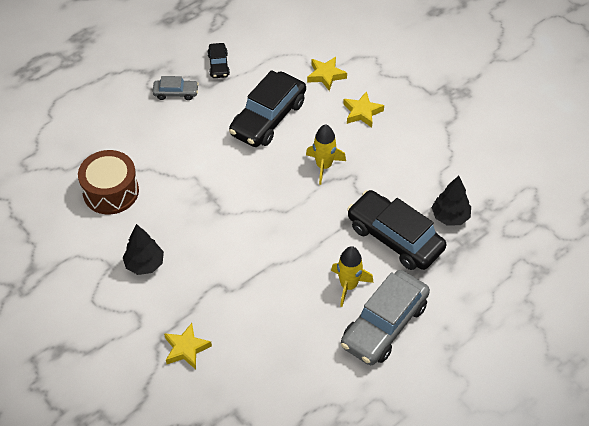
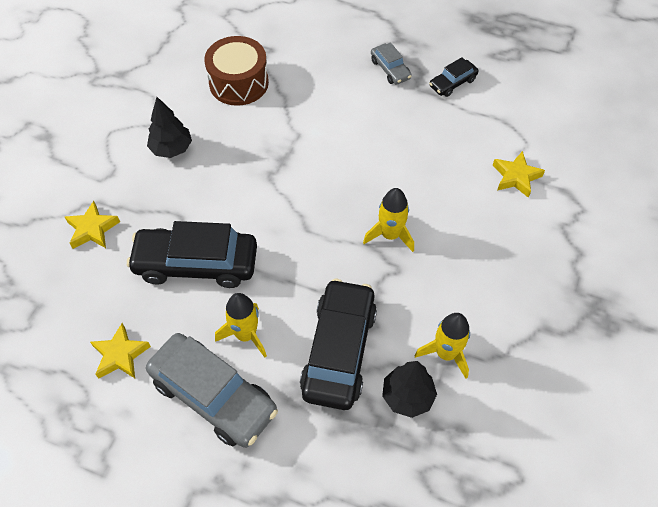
camera: 60 degrees right, 5 degrees up
(268, 118) = (417, 156): black car -> black car (196, 264)
(362, 112) = (492, 235): yellow star -> yellow star (120, 355)
(384, 325) = (213, 396): grey car -> grey car turned 150 degrees counterclockwise
(432, 182) = (446, 353): none -> yellow rocket

